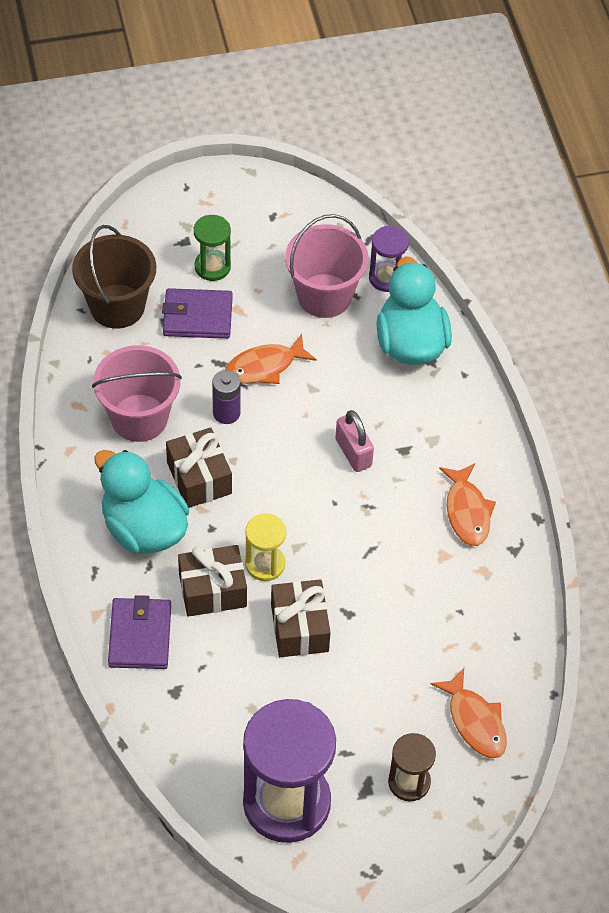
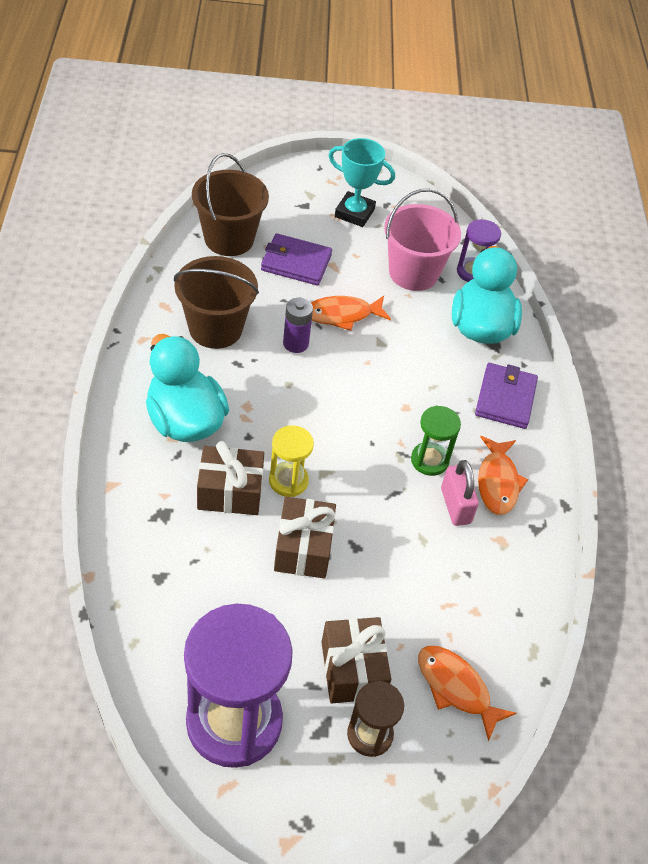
camera: 10 degrees right, 5 degrees down
(139, 418) = (215, 328): pink bucket -> brown bucket
(140, 636) = (145, 516): purple wallet -> purple wallet (505, 398)
(199, 478) = (252, 391): brown gift -> brown gift (352, 669)
(212, 267) = (322, 229): green hourglass -> green hourglass (429, 460)
(241, 237) = (354, 213): none -> turquoise trophy
(353, 453) = (402, 404): pink padlock -> pink padlock (455, 506)
(475, 721) = (456, 688): orange fish -> orange fish turned 150 degrees clockwise

